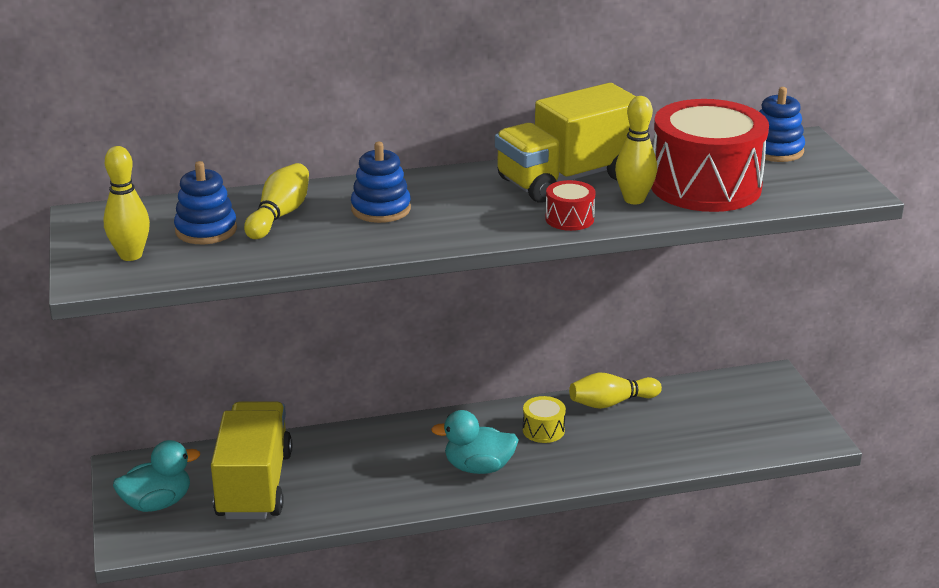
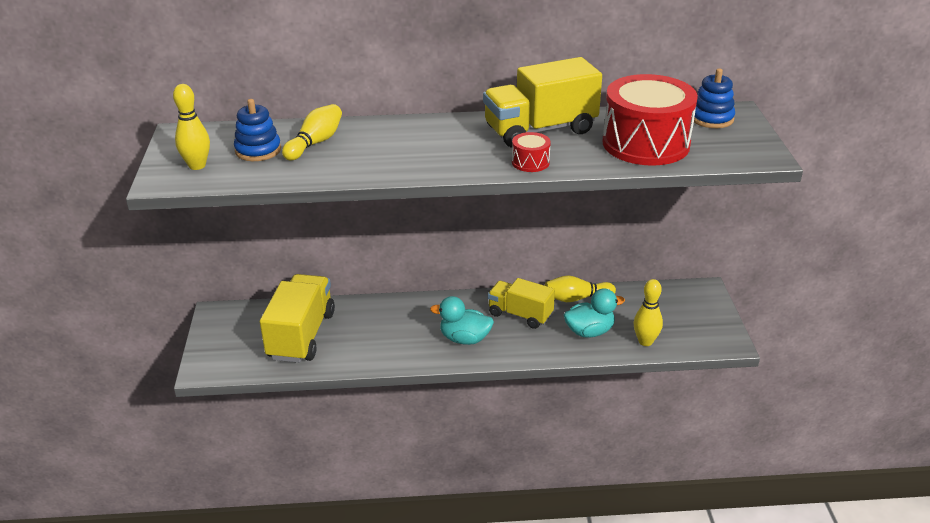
camera: 10 degrees right, 5 degrees up
(157, 503) = (230, 342): turquoise duck -> turquoise duck (589, 331)
(381, 209) = (391, 144): blue stacking toy -> none
(543, 430) = (520, 315): yellow drum -> yellow truck
(634, 199) = (586, 150): yellow bowling pin -> yellow bowling pin (645, 341)

